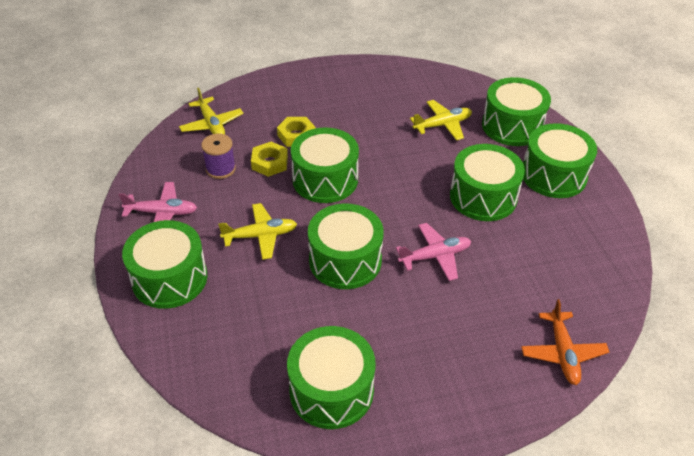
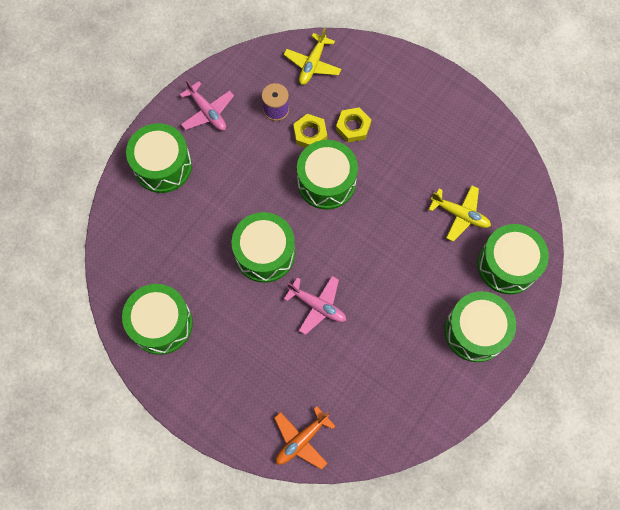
camera: 50 degrees right, 25 degrees up
(260, 236) = (240, 186): yellow plane -> none
(483, 197) = (405, 297): green drum -> none

